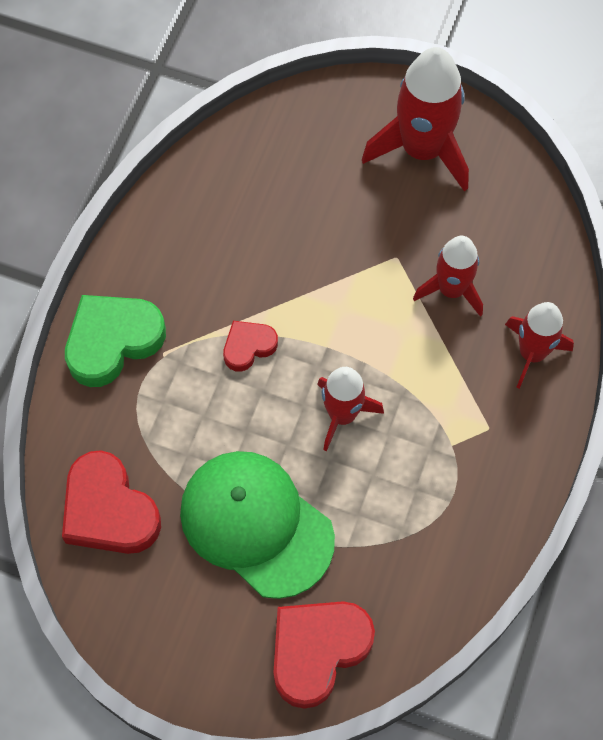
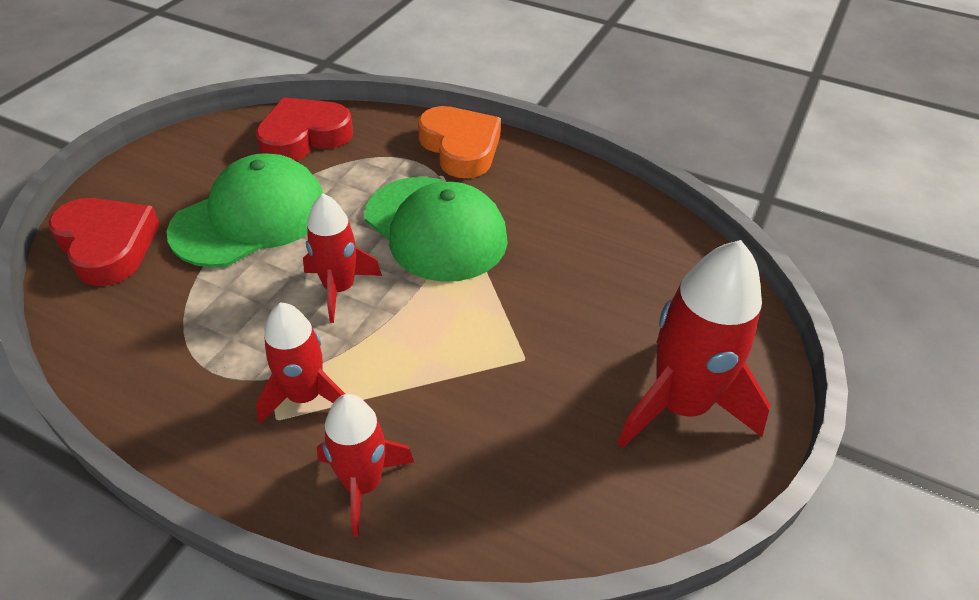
camera: 95 degrees right, 20 degrees down
(112, 341) = (460, 148): green heart -> orange heart
(248, 347) = (435, 228): red heart -> green cap
(451, 290) = (472, 407): red rocket -> red rocket (305, 396)

